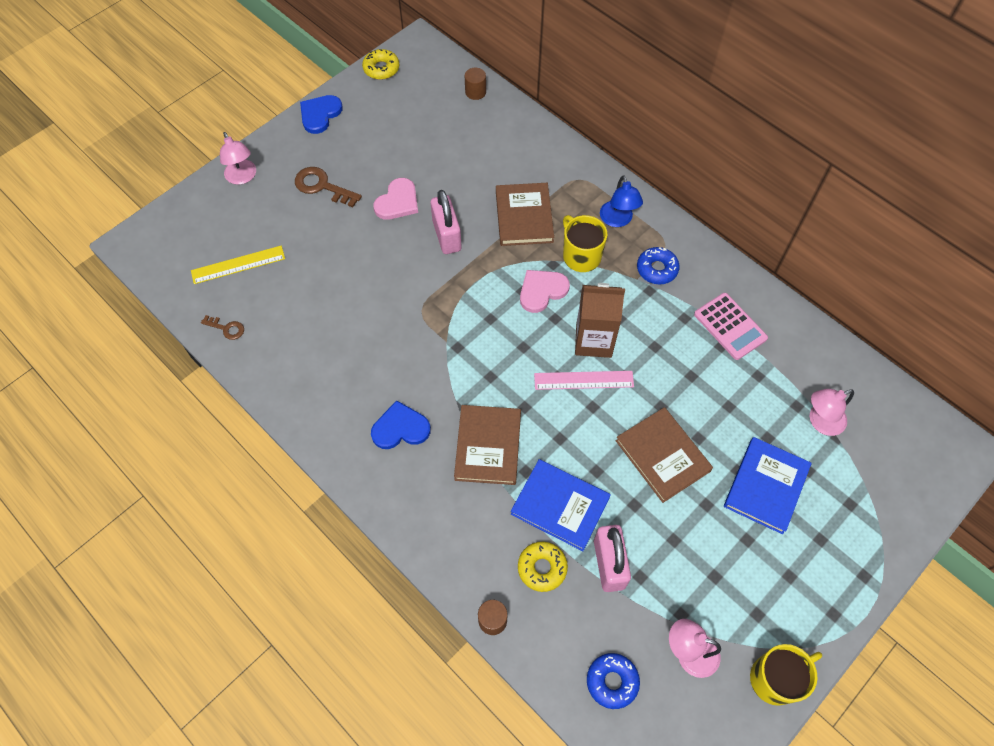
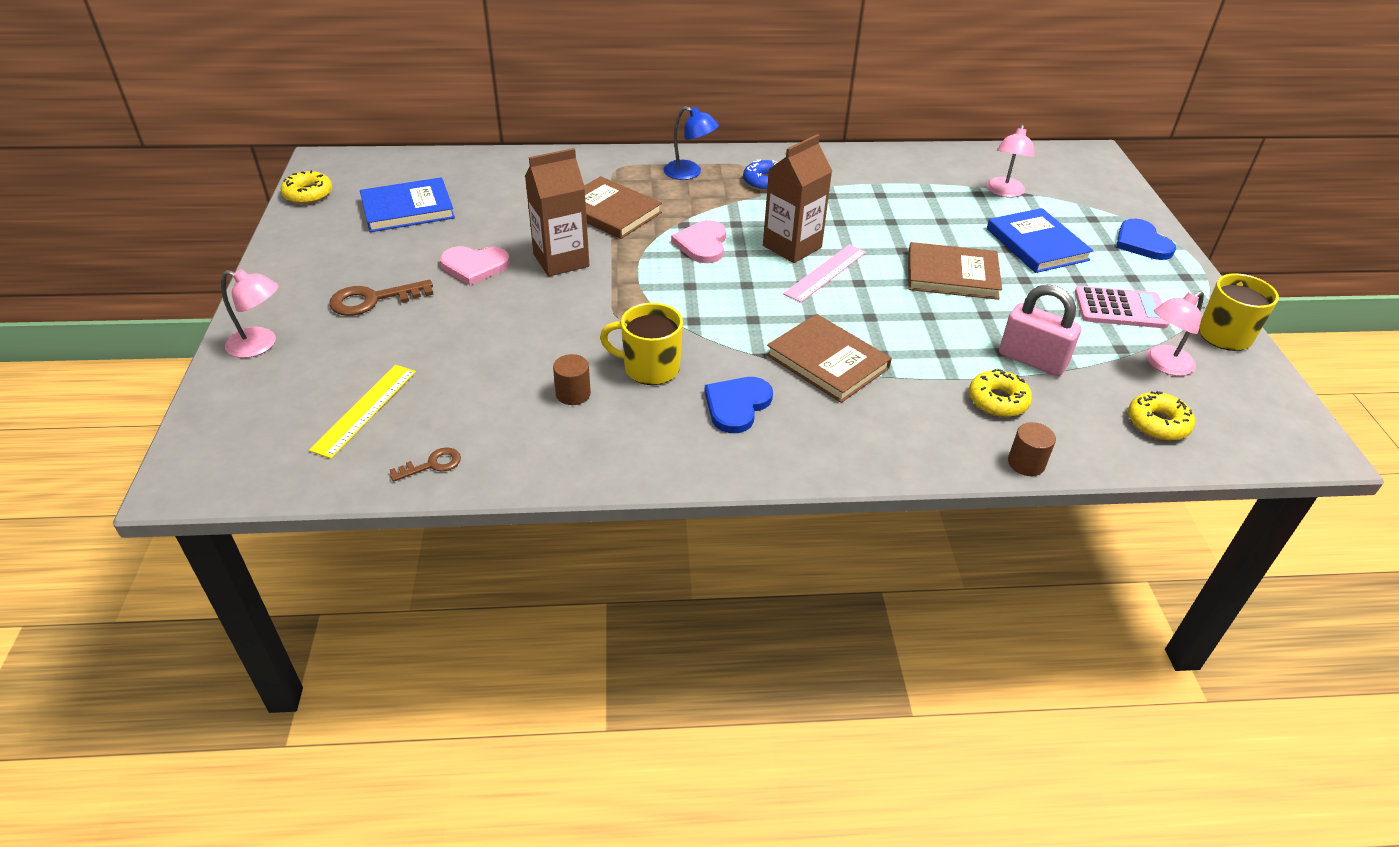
camera: 50 degrees left, 20 degrees down
(320, 114) = (286, 255): blue heart -> blue heart (1141, 243)
(398, 202) = (474, 266): pink heart -> pink heart turned 105 degrees clockwise
(447, 236) = (561, 260): pink padlock -> brown carton
(475, 92) = (435, 164): brown cylinder -> brown cylinder (573, 394)
(560, 506) = (941, 354): blue book -> blue book (407, 209)
(581, 256) = (697, 207): yellow mug -> yellow mug (650, 368)
(612, 681) = (1157, 423): blue donut -> yellow donut
(730, 326) = (867, 181): pink calculator -> pink calculator (1120, 308)

